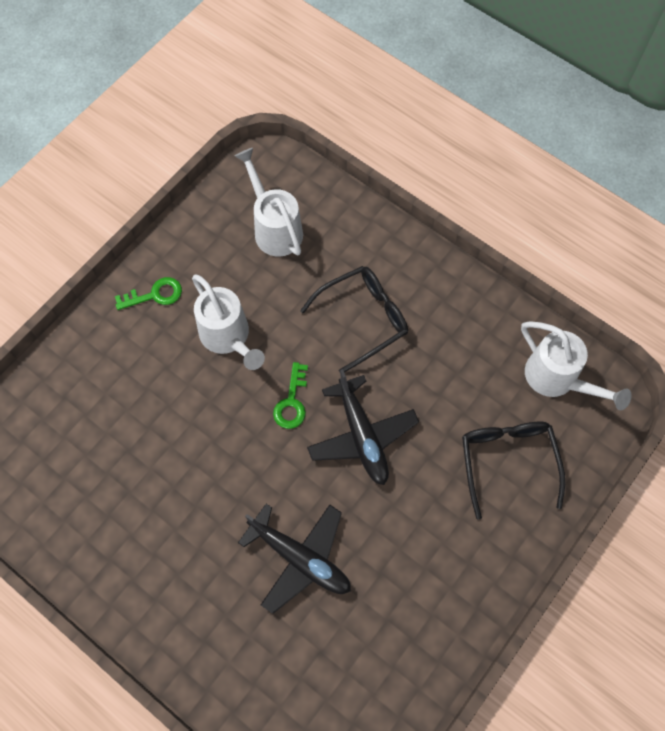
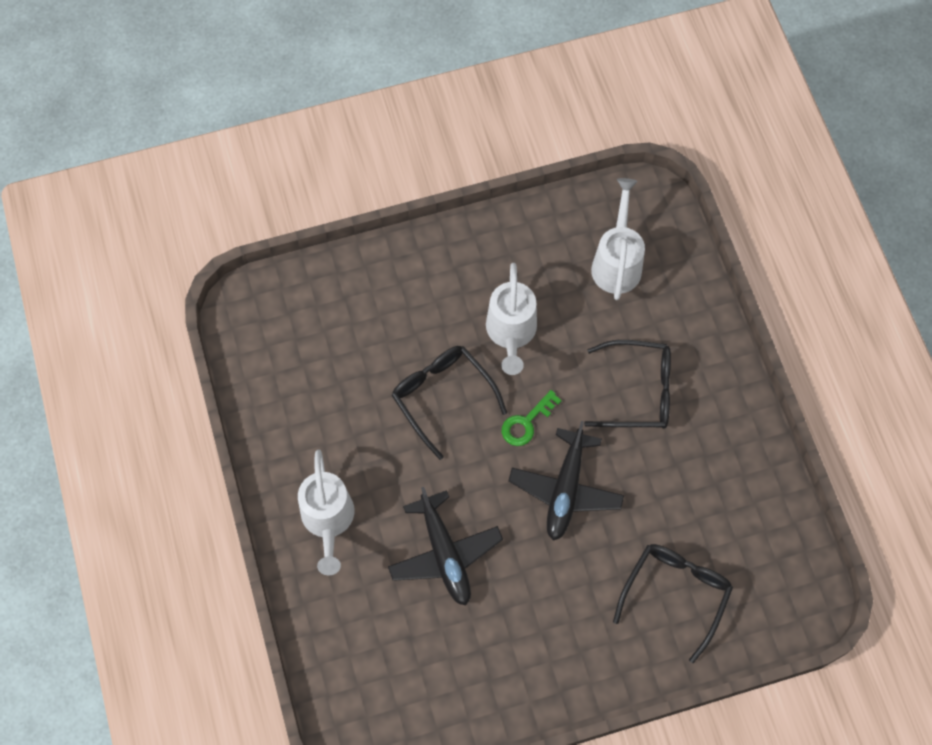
camera: 35 degrees right, 0 degrees up
(155, 295) = (474, 257): green key -> none
(207, 426) = (443, 397): none -> black glasses
(557, 379) = (773, 554): white watering can -> white watering can (328, 520)

